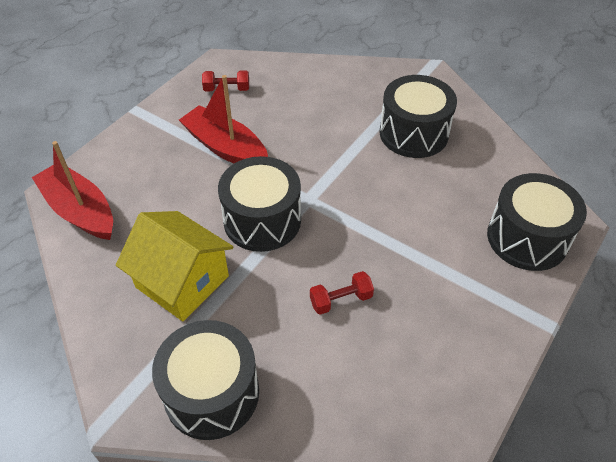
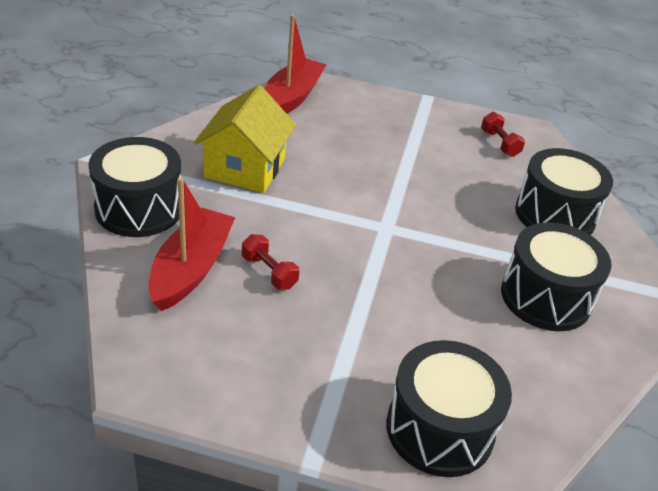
camera: 65 degrees right, 10 degrees down
(225, 147) = (418, 159): red boat -> red boat (191, 269)
(262, 220) = (340, 201): black drum -> black drum (555, 215)

